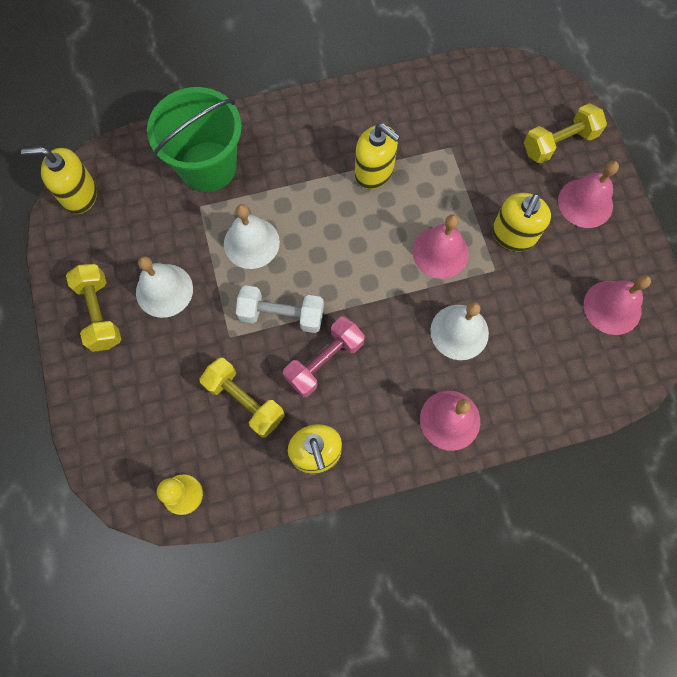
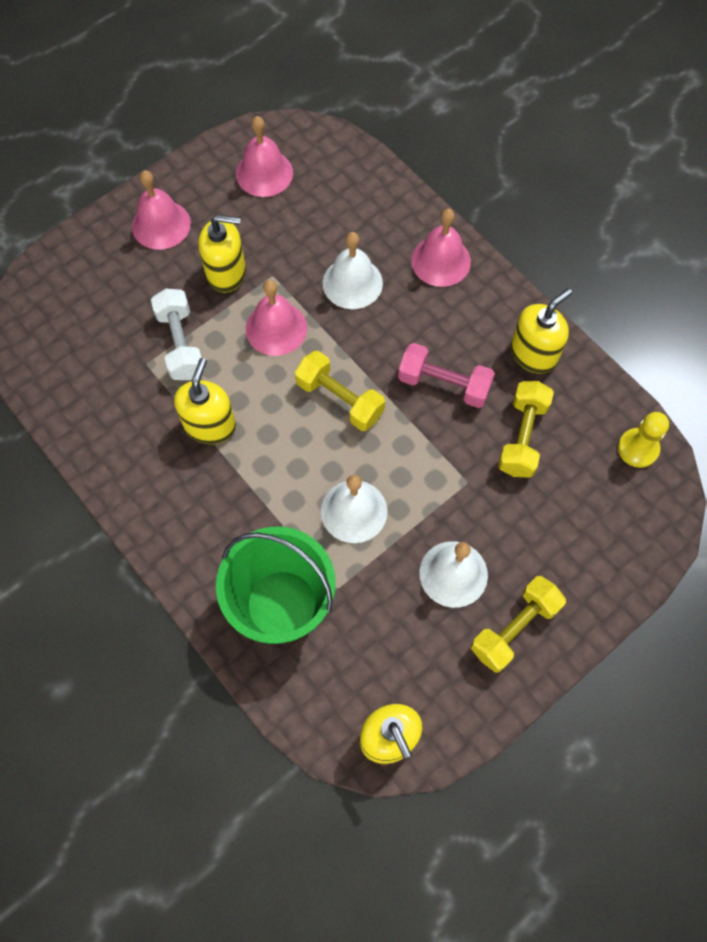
camera: 115 degrees left, 5 degrees down
(281, 315) = (418, 444): white dumbbell -> white dumbbell (181, 344)
(559, 143) = (98, 267): yellow dumbbell -> yellow dumbbell (340, 399)

